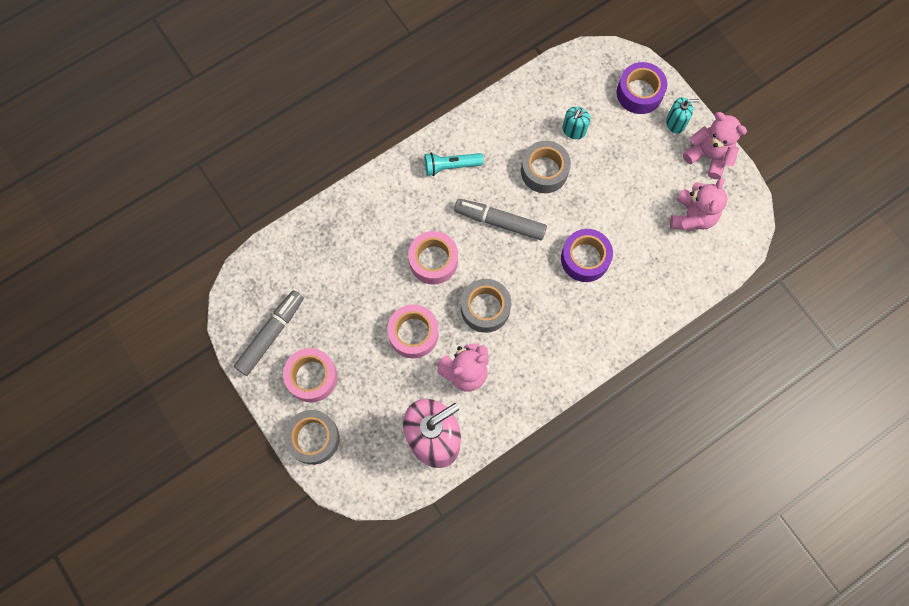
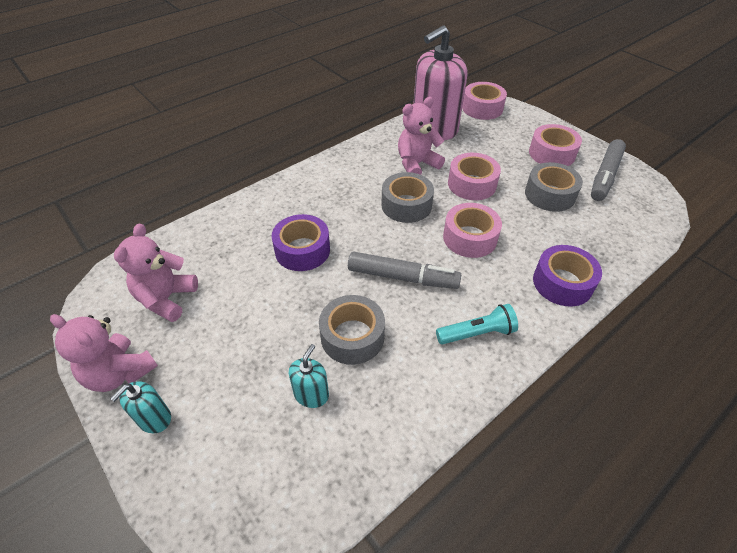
camera: 175 degrees right, 25 degrees down
(313, 438) = (531, 123): grey tape -> grey tape (550, 194)
(364, 478) = (482, 108): none -> pink tape
(639, 93) = (201, 465): purple tape -> purple tape (562, 283)
(675, 123) = (154, 418): turquoise soap dispenser -> turquoise soap dispenser turned 45 degrees counterclockwise

